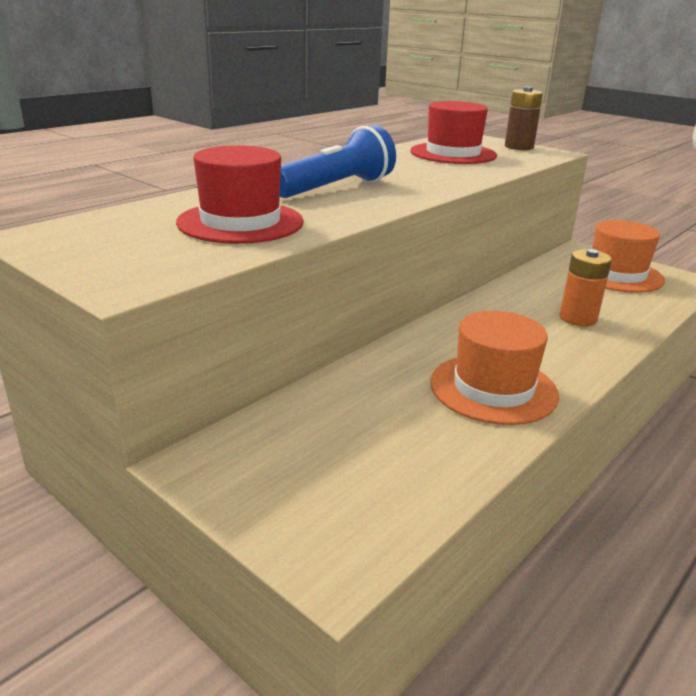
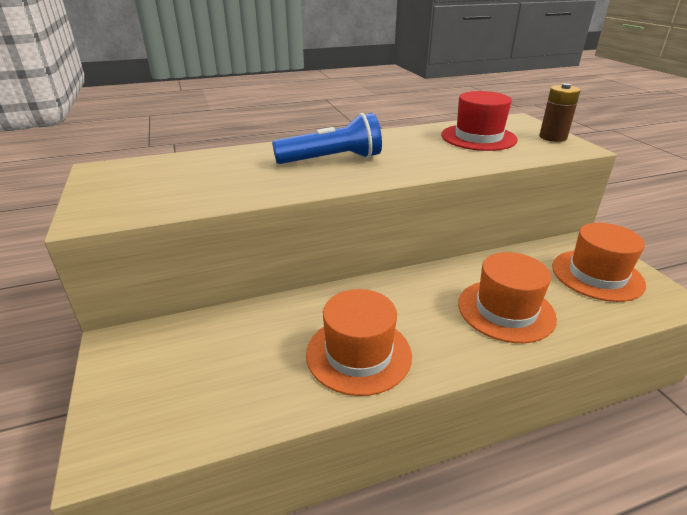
camera: 30 degrees right, 5 degrees up
(240, 222) = (224, 180): red hat -> none
(578, 318) = (506, 310): orange battery -> orange hat

